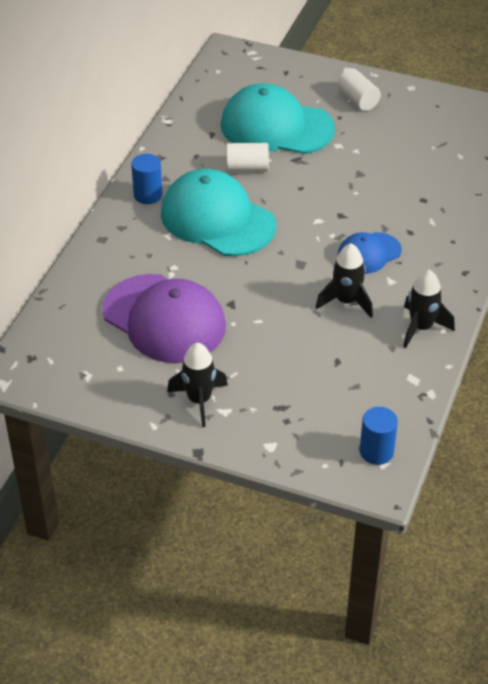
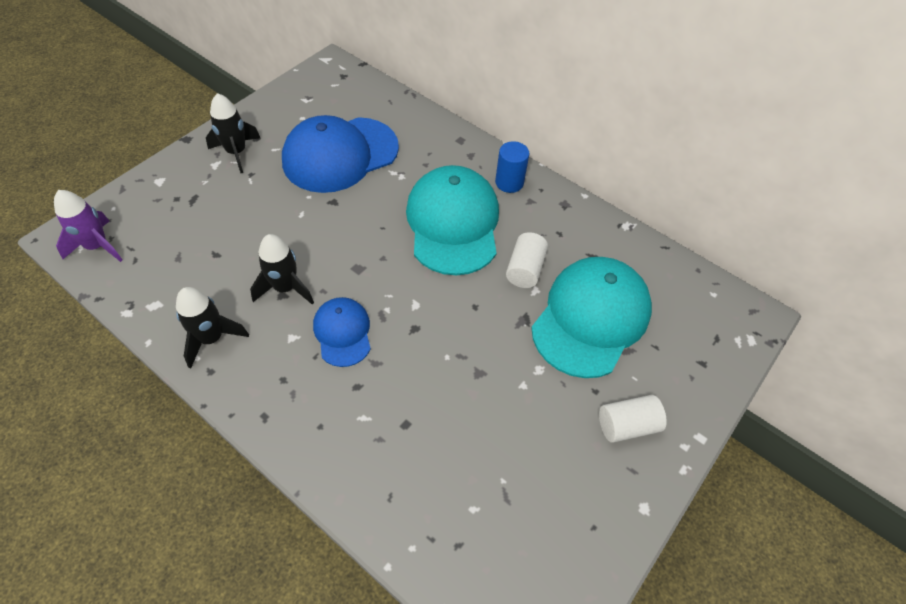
camera: 105 degrees right, 10 degrees up
(164, 319) = (340, 155): purple cap -> blue cap
(217, 219) = (453, 223): turquoise cap -> turquoise cap turned 60 degrees counterclockwise
(376, 451) = (97, 246): blue cylinder -> purple rocket

